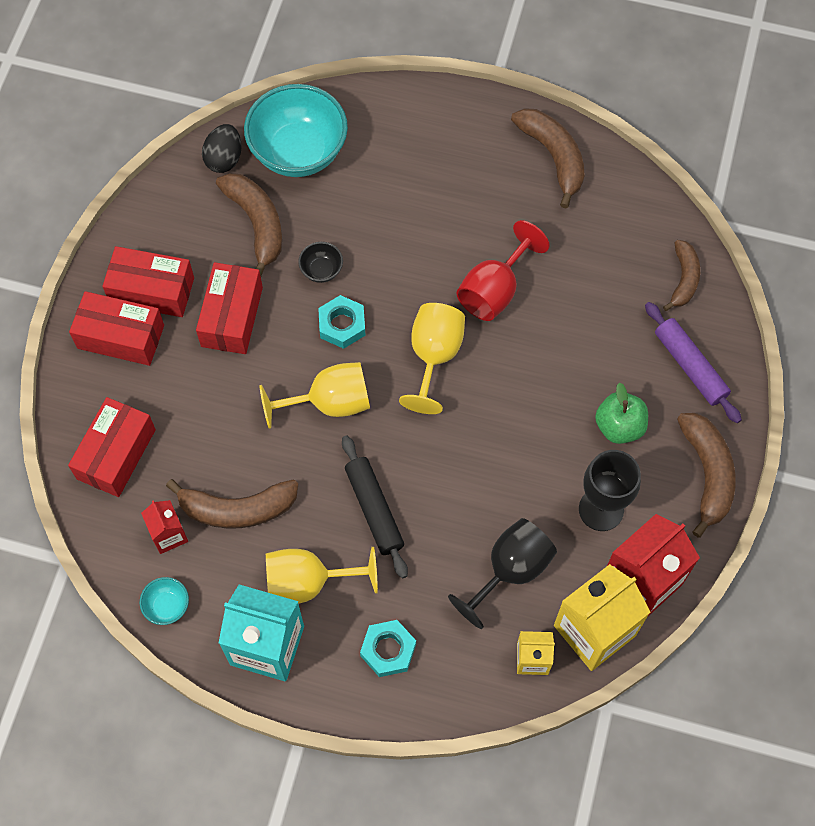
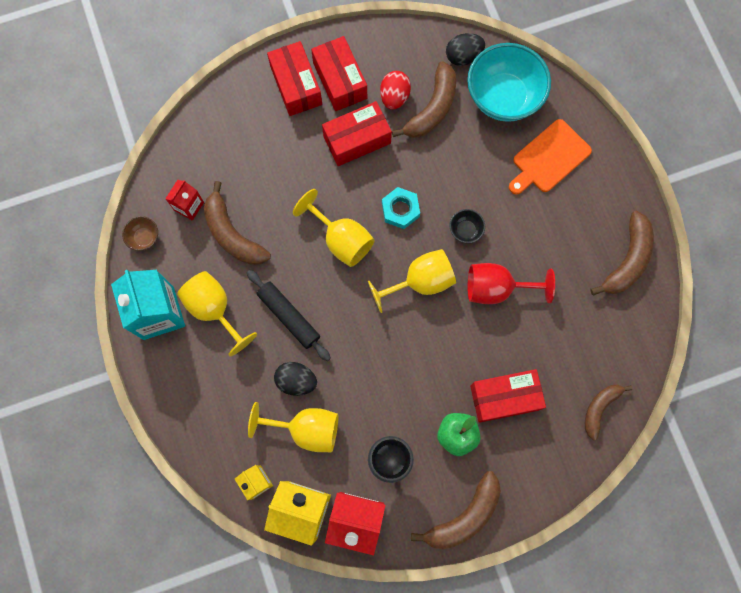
camera: 55 degrees right, 10 degrees up
(116, 454) = (219, 139): red box -> red box (504, 397)
(167, 606) = (144, 237): turquoise bowl -> brown bowl
(214, 250) = (394, 97): none -> red egg
(321, 270) = (429, 170): black bowl -> black bowl (465, 230)
(374, 509) = (289, 316): black rolling pin -> black rolling pin turned 75 degrees counterclockwise
(388, 650) = (203, 388): turquoise nut -> none
(396, 154) = (549, 158): none -> orange cutting board
(450, 547) = (296, 381): none -> black egg
(510, 570) = (306, 429): black goblet -> yellow goblet
(683, 279) = (600, 408): brown banana -> brown banana turned 150 degrees clockwise
(690, 366) = (536, 455): purple rolling pin -> none

